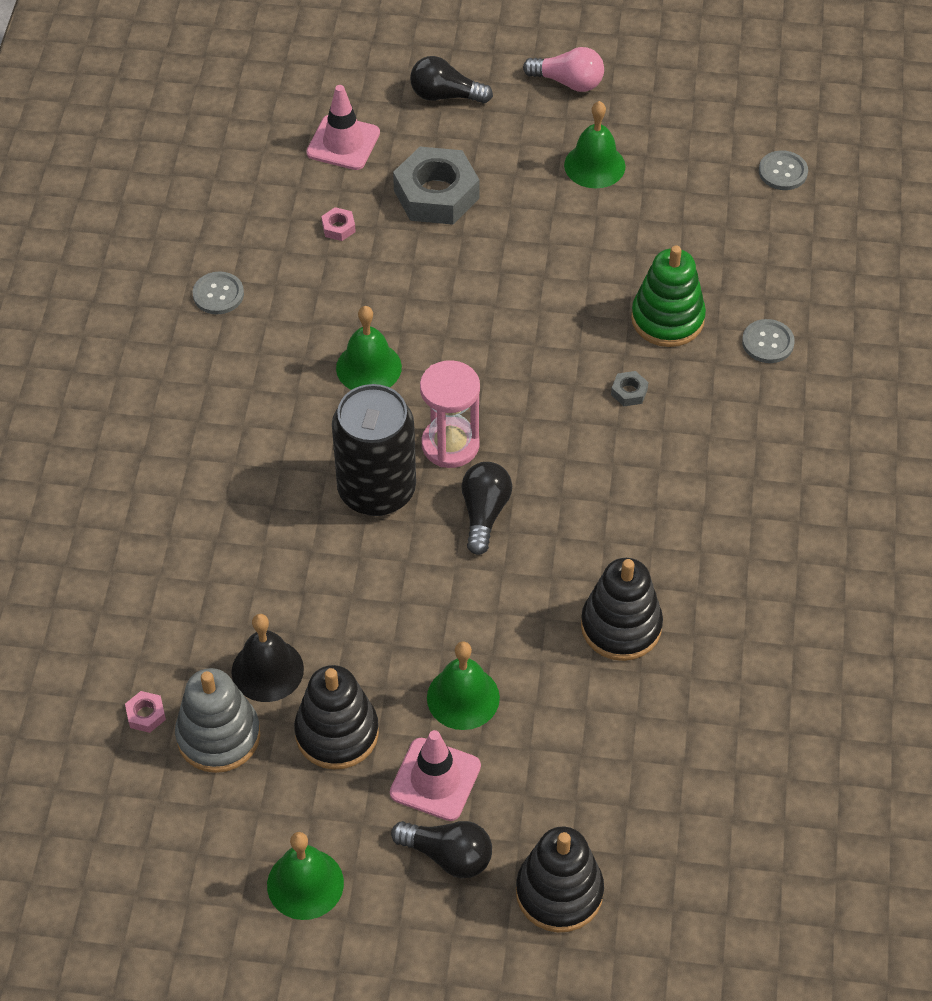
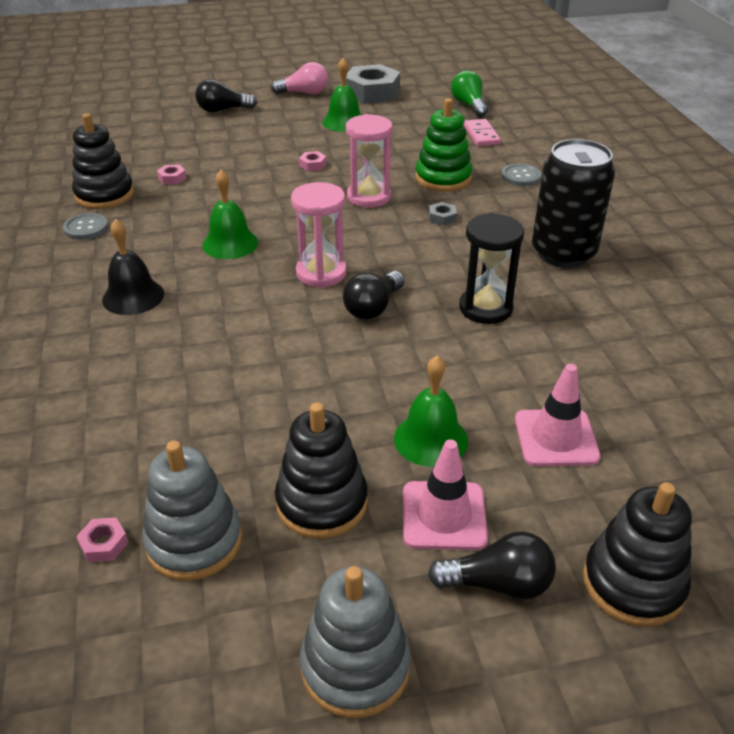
camera: 20 degrees left, 15 degrees down
(267, 670) = (226, 468): black bell -> black bell (133, 296)
(305, 884) = (355, 666): green bell -> grey stacking toy
(343, 143) = (158, 140): pink traffic cone -> pink traffic cone (556, 438)
(376, 490) = (272, 313): black can -> black can (563, 253)
(436, 194) = (239, 151): grey nut -> grey nut (372, 92)
(484, 513) = (373, 307): black light bulb -> black light bulb turned 135 degrees counterclockwise
(517, 247) = (313, 165): none -> pink nut
(559, 329) = (368, 197): none -> pink hourglass
(603, 550) = (485, 308): none -> black hourglass
(621, 626) = (535, 352): black stacking toy -> black stacking toy (104, 195)
(763, 243) = (481, 135): none -> pink domino
(783, 172) = (469, 105): grey button -> green light bulb

